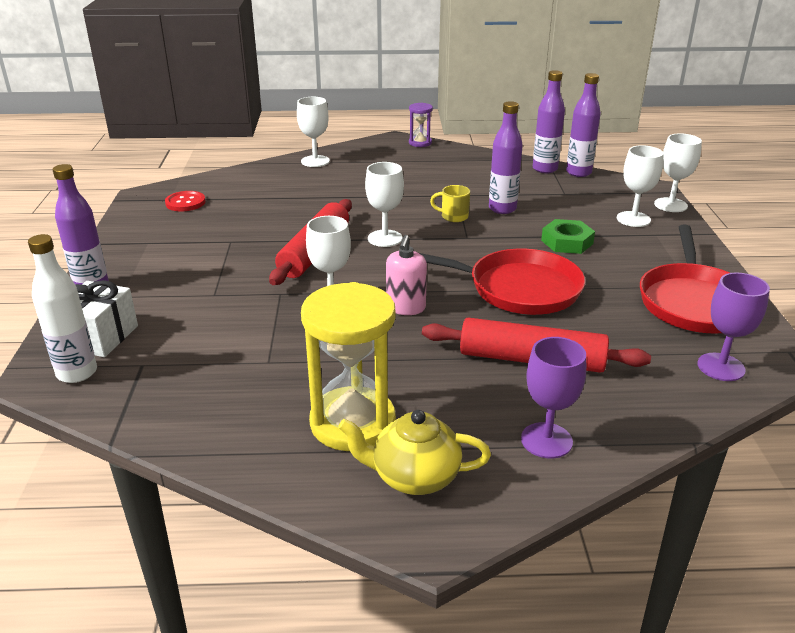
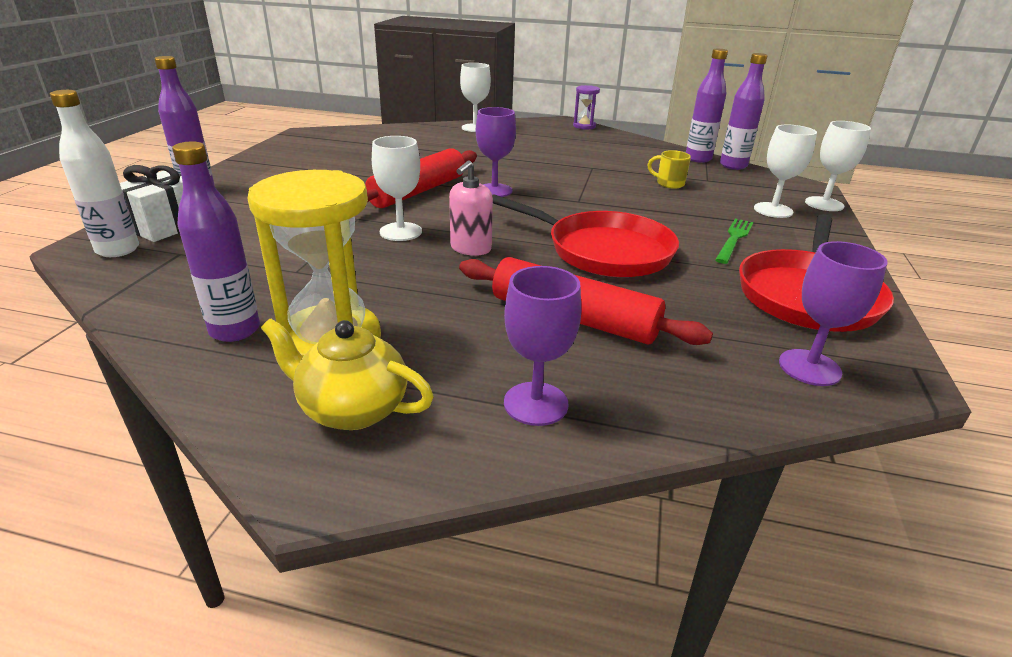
camera: 15 degrees right, 0 degrees up
(185, 202) = (335, 142): red button -> none
(385, 238) = (494, 190): white goblet -> purple goblet
(453, 216) = (576, 183): yellow mug -> yellow mug (669, 183)
(502, 209) = (632, 183): purple bottle -> purple bottle (235, 330)
(567, 242) = (684, 219): green nut -> none
(616, 256) = (734, 239): none -> green fork

